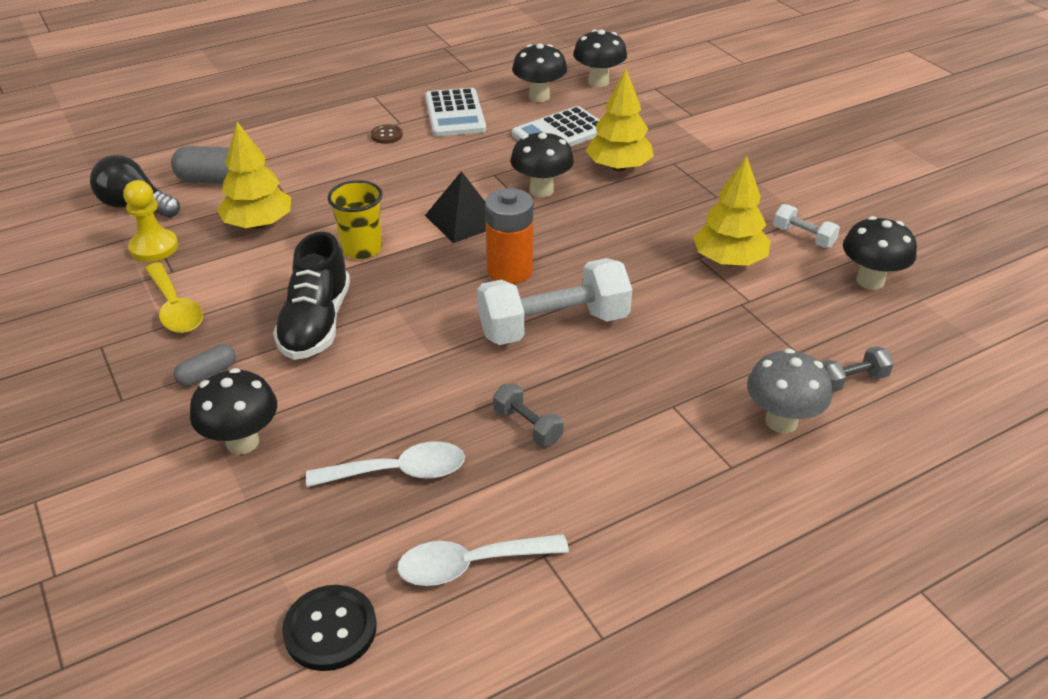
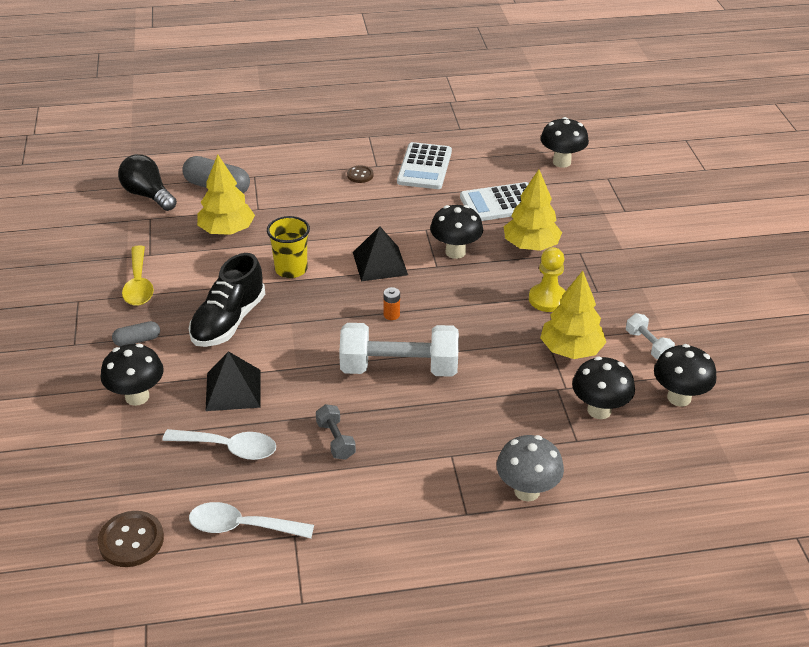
camera: 20 degrees right, 0 degrees up
(154, 247) = (146, 232): yellow pawn -> yellow pawn (547, 299)
(330, 629) = (131, 540): black button -> brown button
(365, 401) = (233, 390): none -> black pyramid
(510, 270) = (391, 315): orange battery -> orange battery, size x0.44
(539, 97) = (503, 166): black mushroom -> black mushroom (599, 410)
(851, 381) = (604, 475): grey dumbbell -> none

